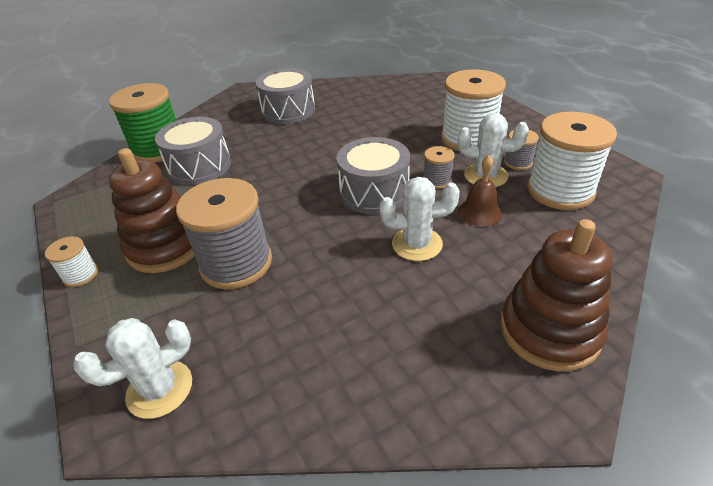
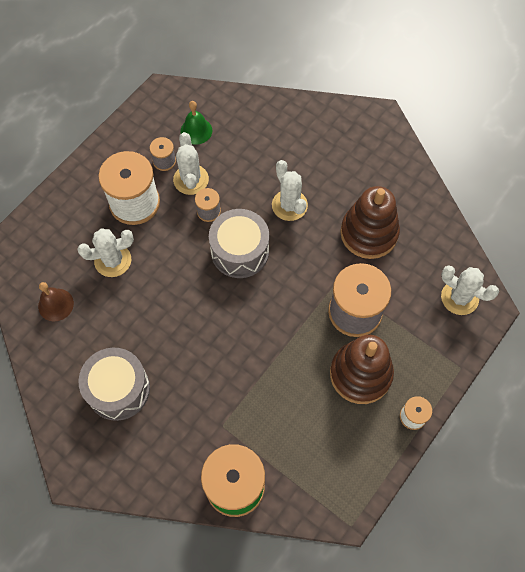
camera: 115 degrees left, 25 degrees up
(199, 166) = (251, 419): grey drum -> none
(408, 121) = (113, 260): none -> white cactus
(480, 212) = (240, 175): brown bell -> brown bell (56, 304)
(549, 330) = (333, 126): brown stacking toy -> brown stacking toy (369, 233)
(560, 191) = (196, 131): white spool -> green bell

